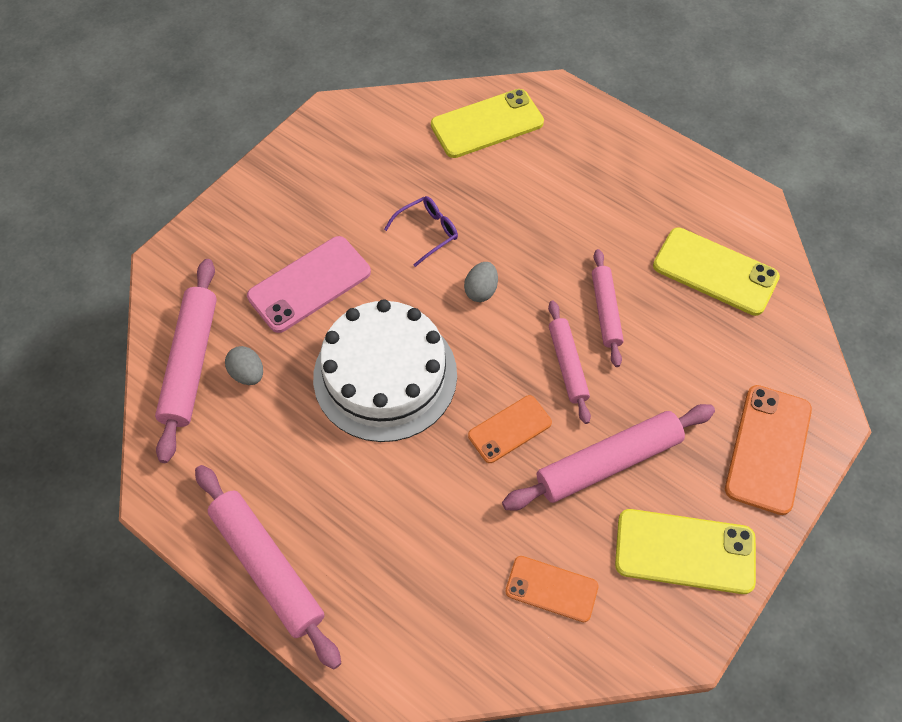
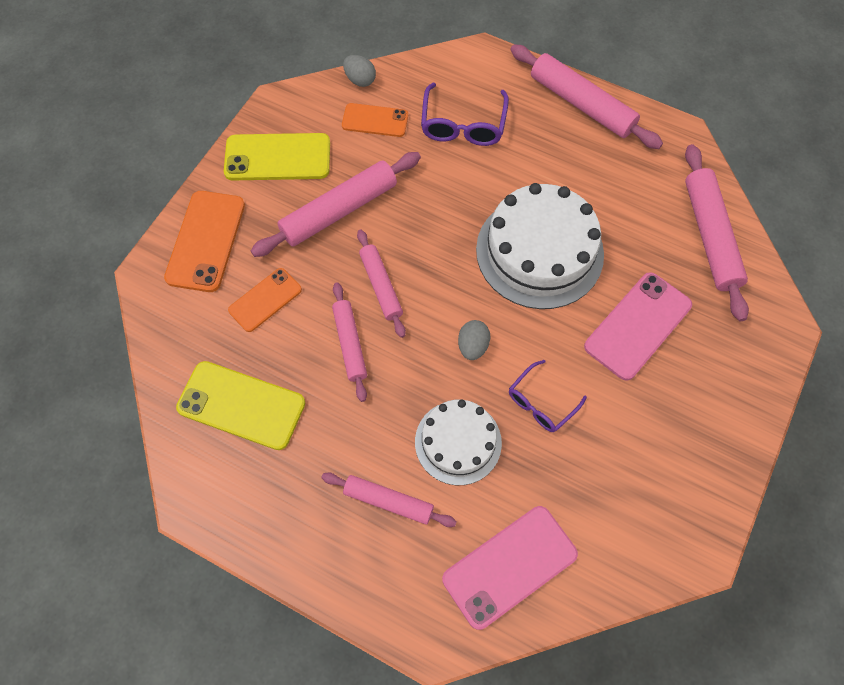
camera: 170 degrees right, 5 degrees up
(248, 373) = (657, 235): grey egg -> grey egg (360, 80)
(434, 561) = (463, 125): none -> purple glasses
(487, 124) = (509, 566): yellow phone -> pink phone
(509, 429) = (423, 224): orange phone -> orange phone (265, 300)
(512, 213) = (458, 442): none -> white cake
(581, 179) = (388, 501): none -> pink rolling pin

